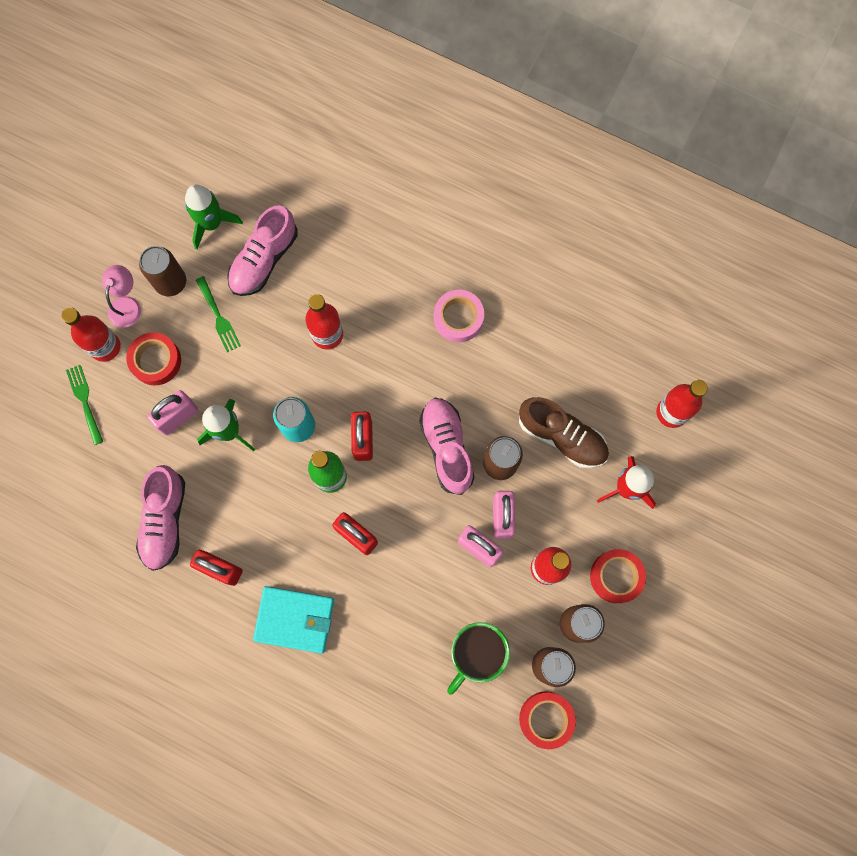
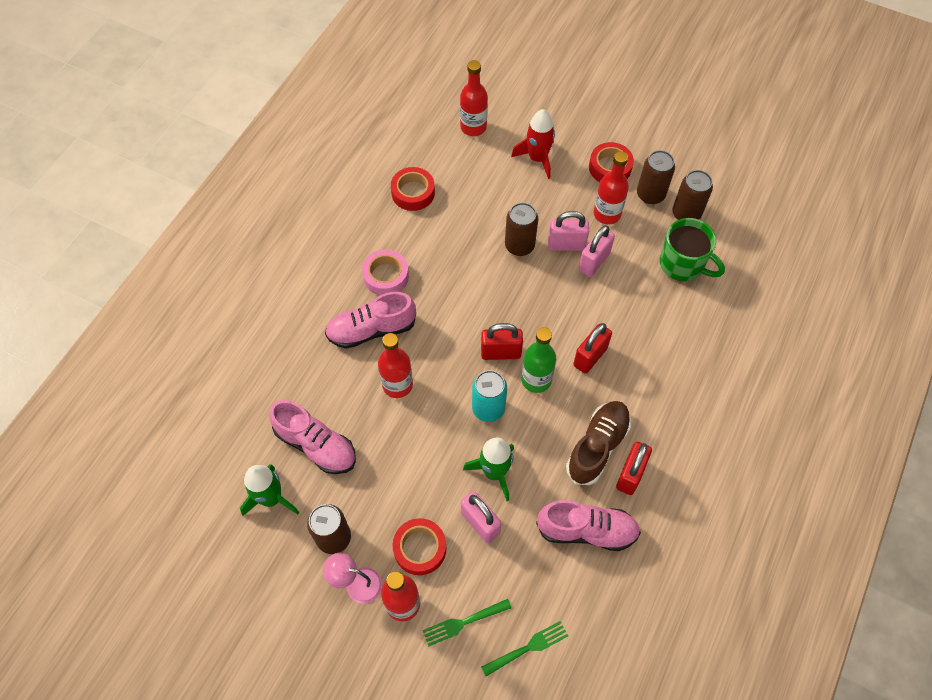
camera: 90 degrees left, 15 degrees down
(218, 317) = (374, 487): green fork -> green fork (528, 648)
(295, 619) = (671, 407): turquoise wallet -> none
(447, 448) = (506, 285): pink shoe -> pink shoe (371, 330)
(546, 719) = (729, 217): red tape -> red tape (413, 193)
(562, 436) = (495, 201): brown shoe -> brown shoe (597, 447)

